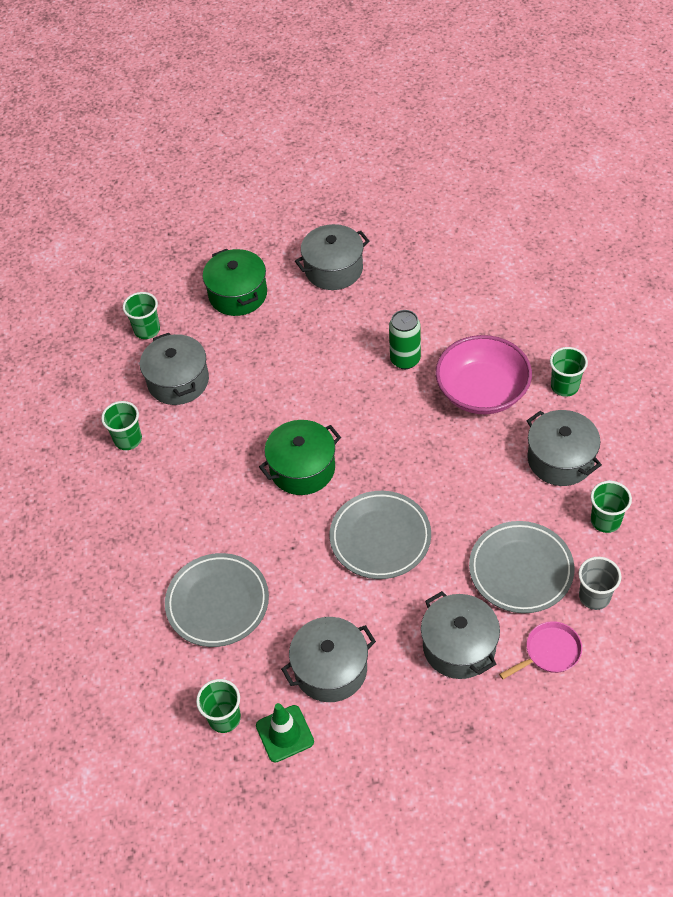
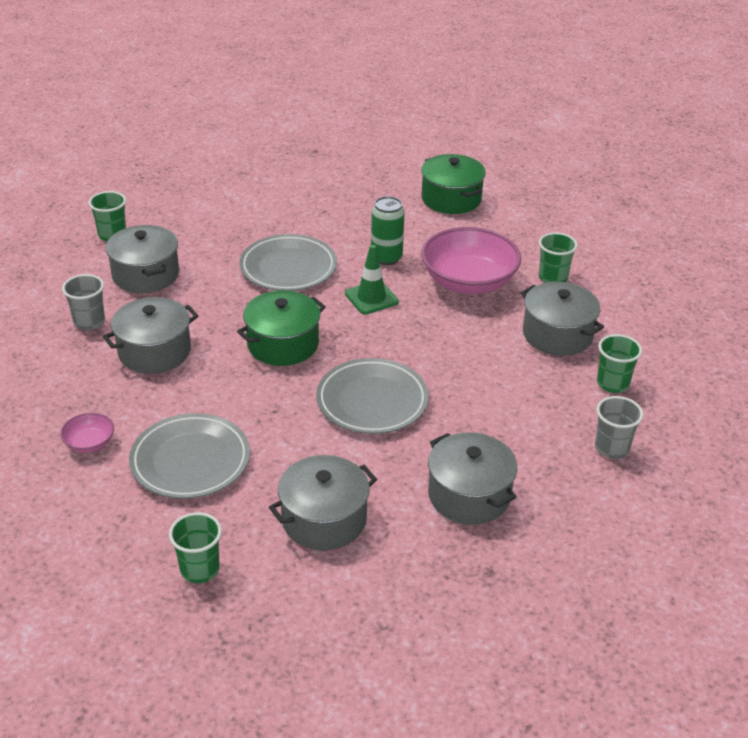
camera: 10 degrees left, 15 degrees down
(128, 439) = (89, 322): green cup -> grey cup
(131, 581) = (89, 443): none -> pink bowl
(238, 294) = (209, 209): green pot -> green pot (451, 199)
(285, 733) = (273, 582): green traffic cone -> green traffic cone (371, 298)
(333, 269) = (307, 191): grey pot -> grey pot (154, 351)
(521, 570) = (528, 426): grey plate -> grey plate (288, 268)
(549, 652) = (570, 498): pink pan -> none

